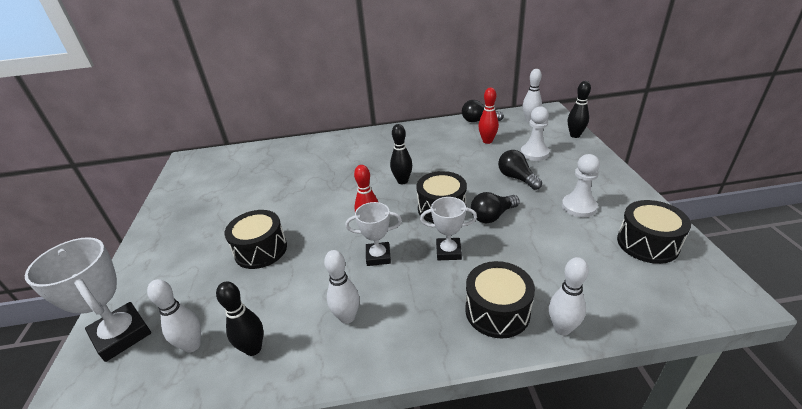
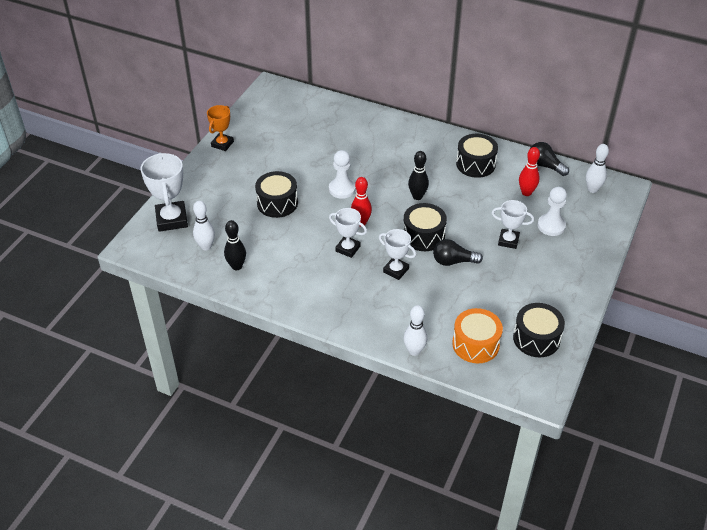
camera: 30 degrees right, 10 degrees up
(157, 223) = (222, 144): none -> orange trophy
(347, 317) = (298, 277): white bowling pin -> none
(497, 311) = (387, 322): black drum -> black drum (475, 164)
(517, 178) = (508, 241): black light bulb -> white trophy
(575, 135) = (611, 227): black bowling pin -> none
(579, 207) = (525, 288): white pawn -> white pawn (342, 189)
(608, 281) = (475, 344): none -> orange drum

